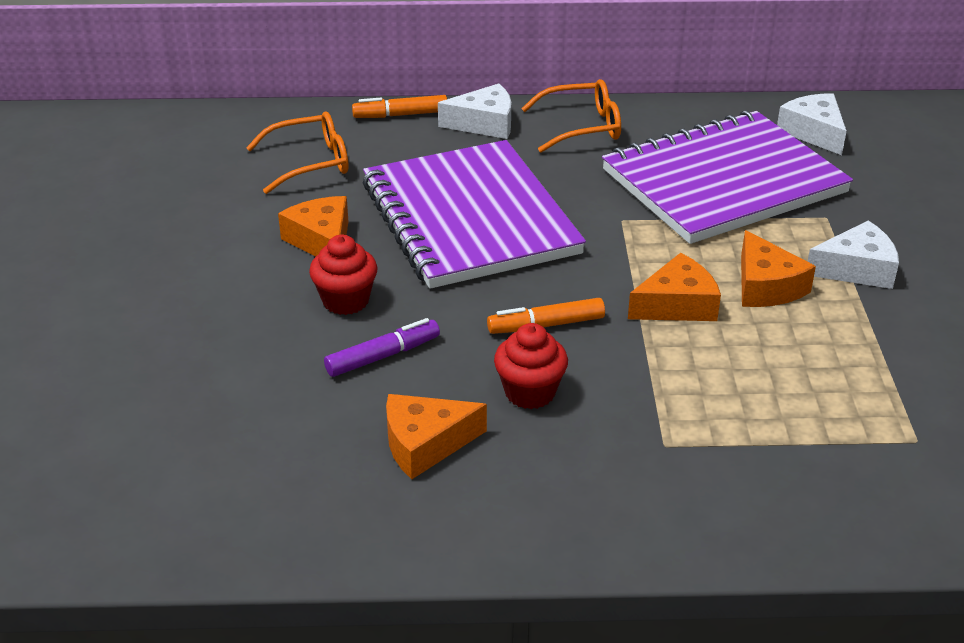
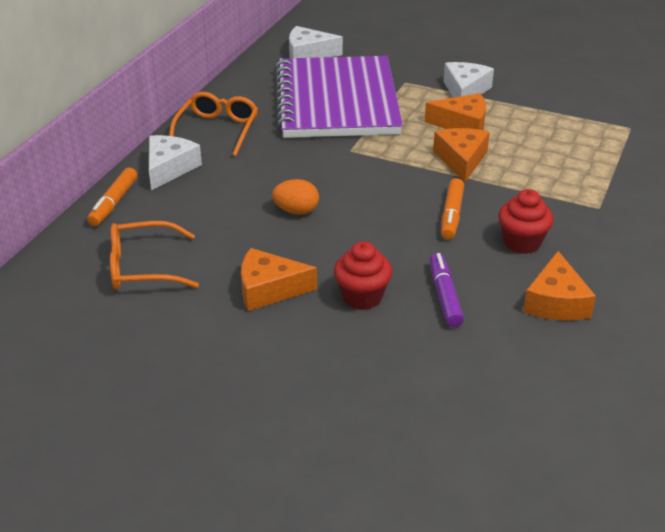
camera: 65 degrees left, 0 degrees up
(310, 162) = (142, 267): orange glasses -> orange glasses turned 105 degrees counterclockwise
(469, 218) = (296, 211): purple notebook -> orange egg

